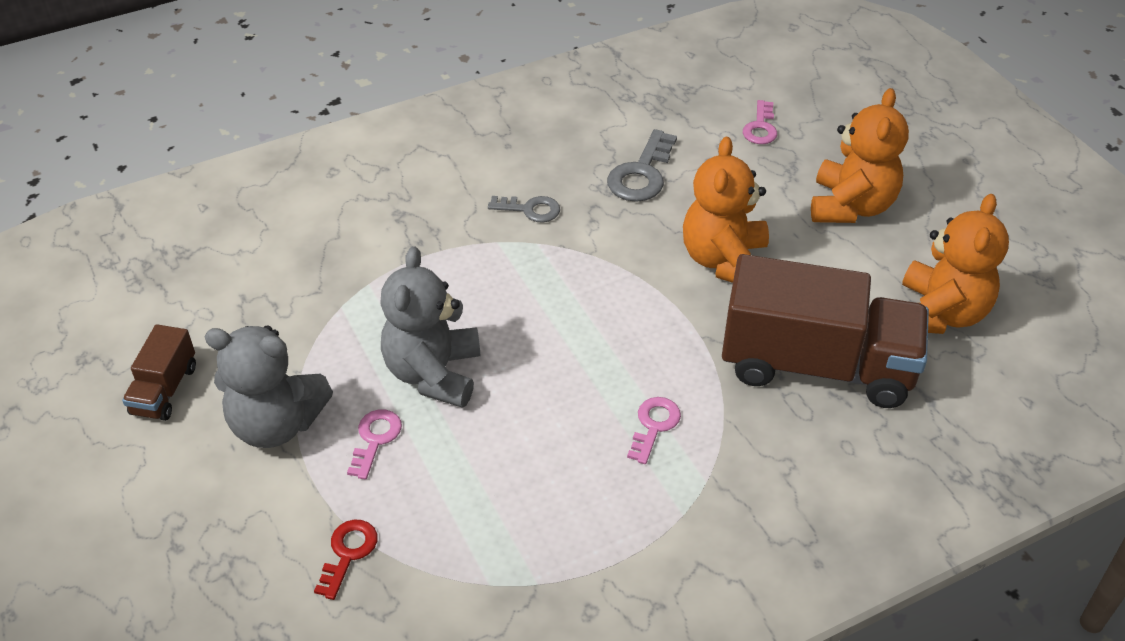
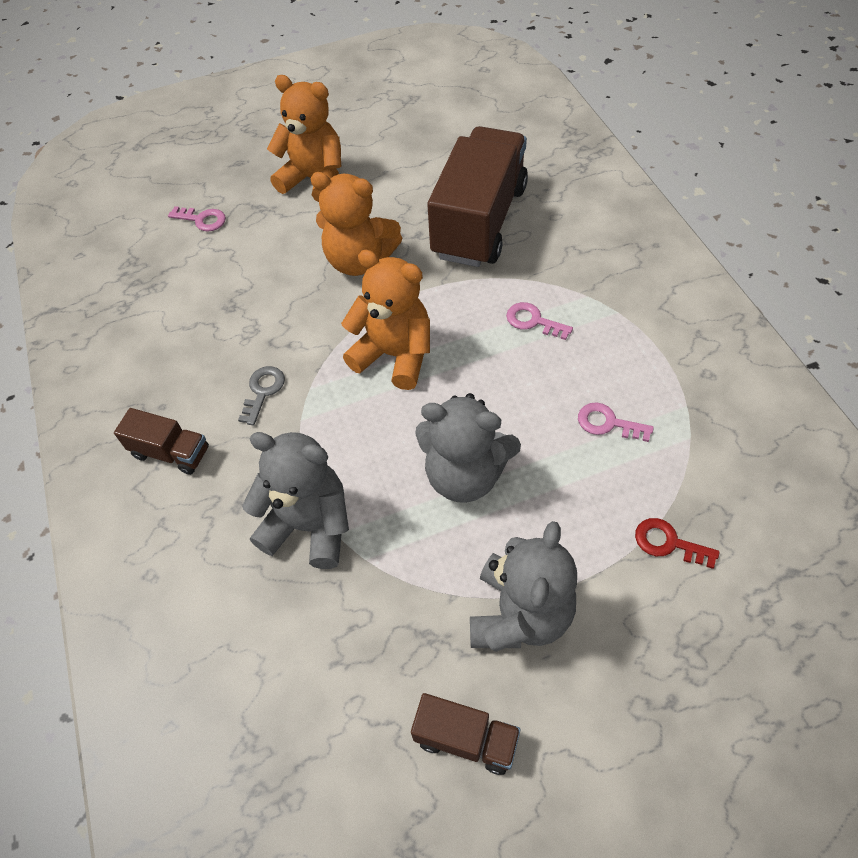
camera: 80 degrees left, 10 degrees up
(375, 439) = (541, 523): pink key -> pink key (608, 423)
(377, 263) = (309, 526): none -> grey teddy bear
(456, 160) = (171, 452): none -> brown truck
(641, 174) = (237, 304): grey key -> none
(939, 314) = (436, 152): orange teddy bear -> orange teddy bear (394, 355)

